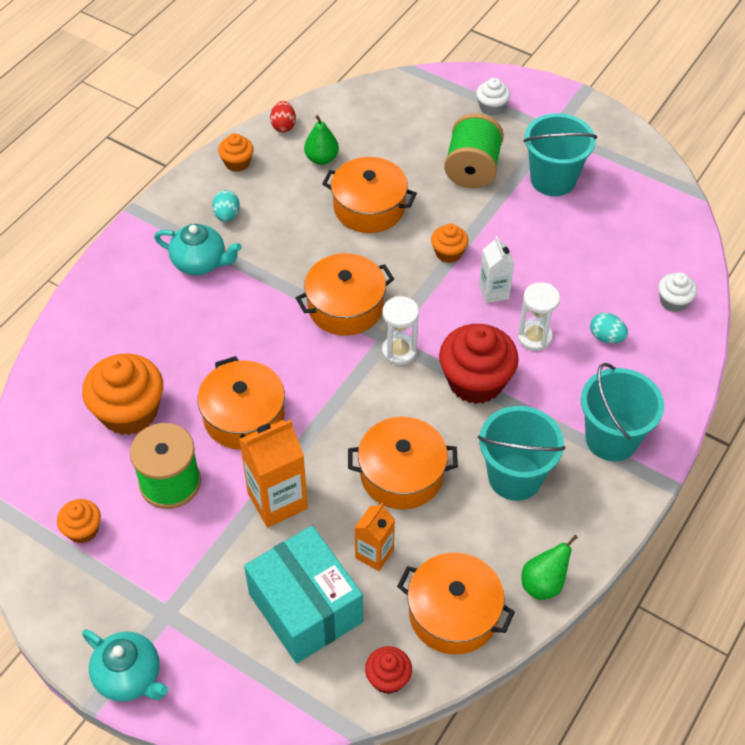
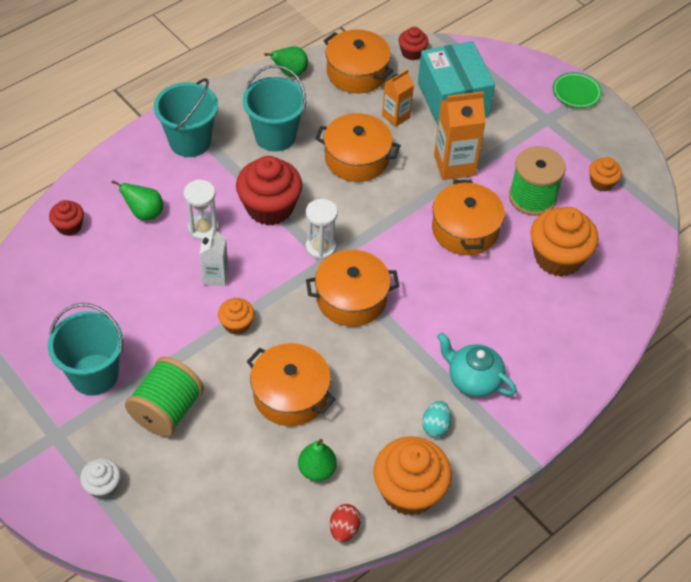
camera: 165 degrees left, 0 degrees up
(129, 677) = (576, 92): turquoise teapot -> green plate
(237, 163) = (409, 491): orange cupcake -> orange cupcake, size x1.94
(606, 337) = (144, 213): turquoise egg -> green pear
(673, 302) = (69, 226): white cupcake -> red cupcake

